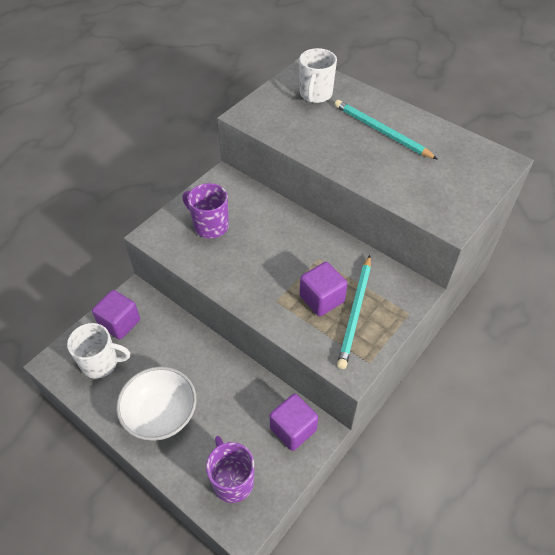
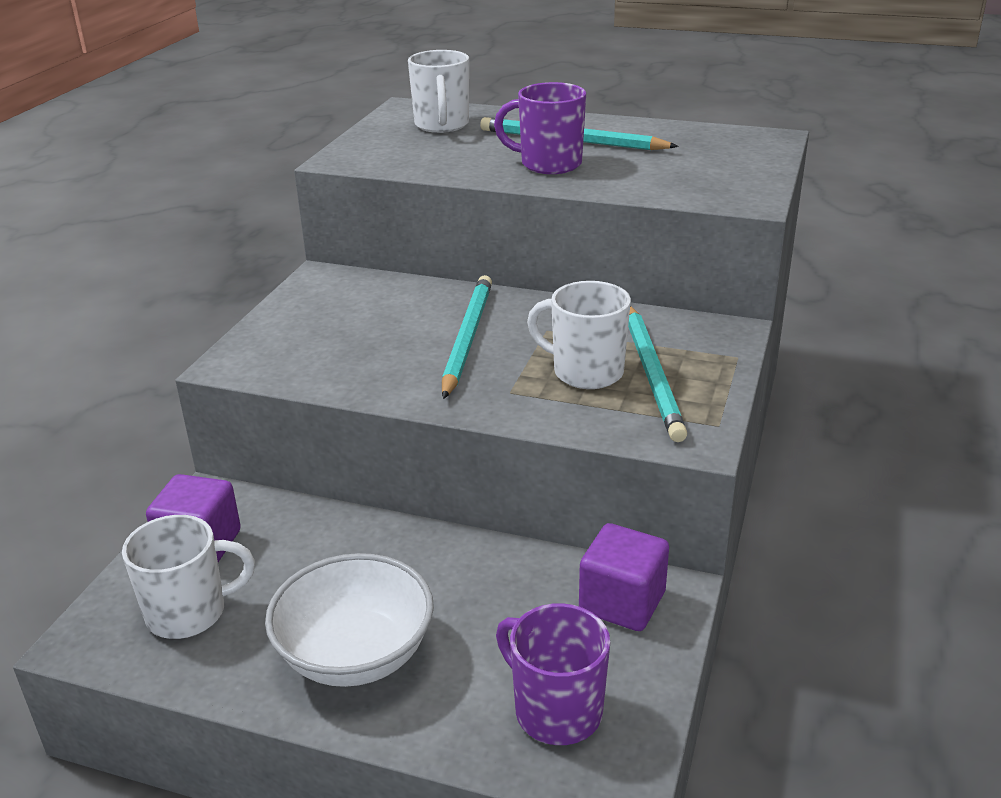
camera: 20 degrees left, 20 degrees down
(210, 226) = (333, 332): purple mug -> purple mug (549, 164)
(274, 252) = (467, 338): none -> turquoise pencil
(321, 299) = (586, 372): purple cube -> white mug

